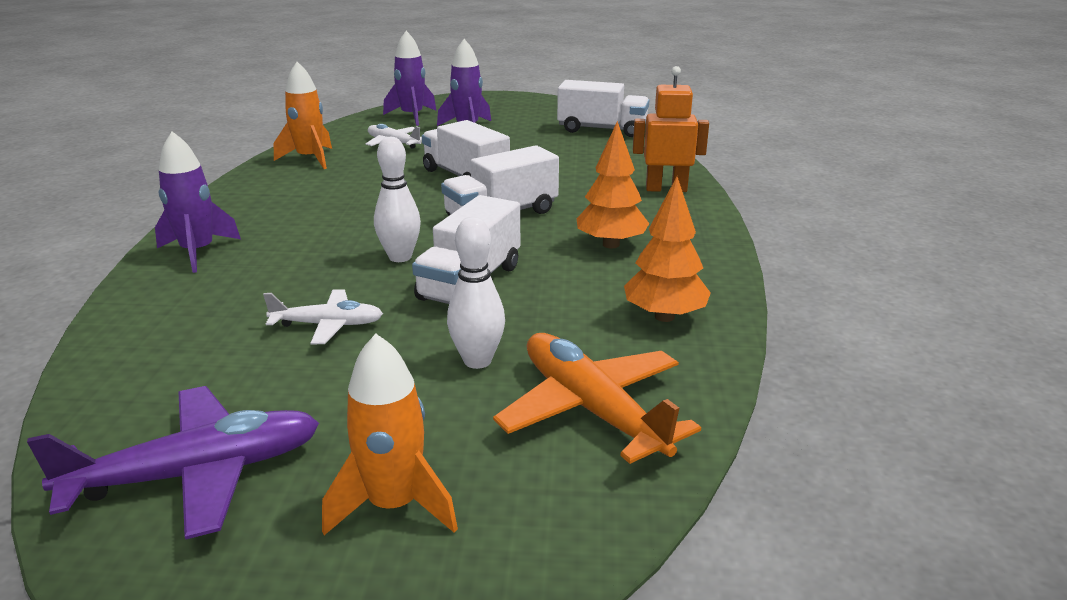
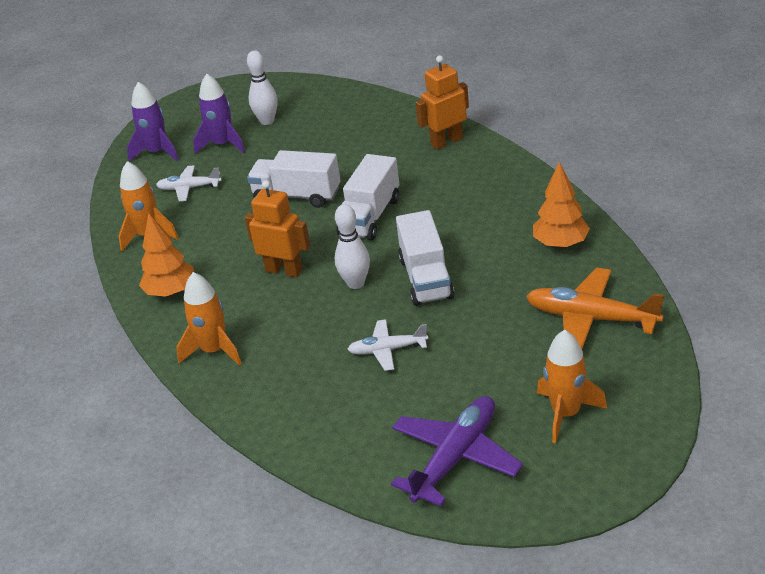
camera: 30 degrees left, 10 degrees up
(198, 252) = (214, 351): purple rocket -> orange rocket
(328, 325) = (387, 350): white plane -> white plane turned 150 degrees counterclockwise
(360, 221) = (284, 270): none -> orange robot
(477, 361) = (501, 324): white bowling pin -> white bowling pin (267, 121)
(602, 130) = (330, 100): white truck -> none
(611, 244) = (470, 207): orange tree -> orange tree (171, 292)

